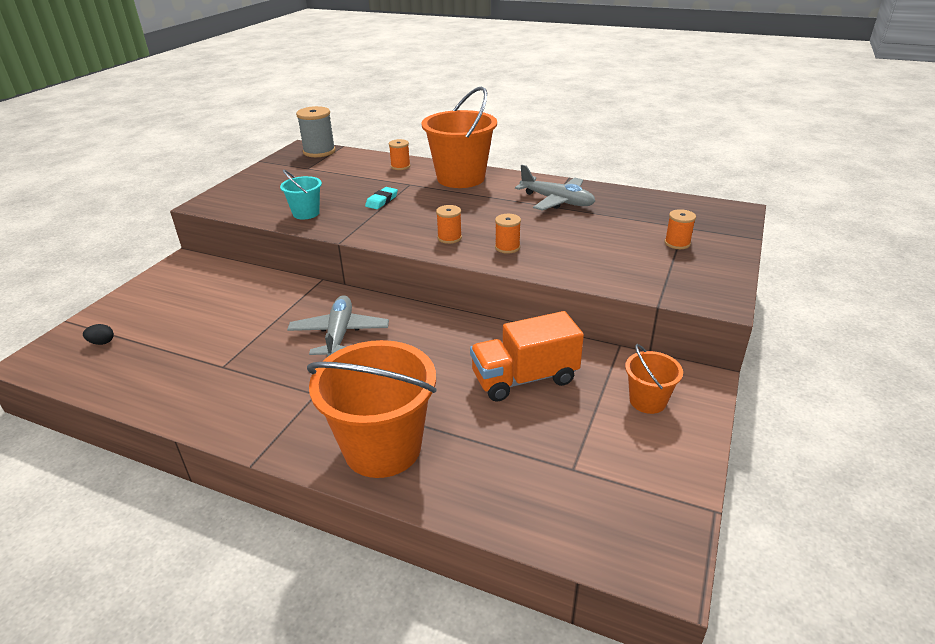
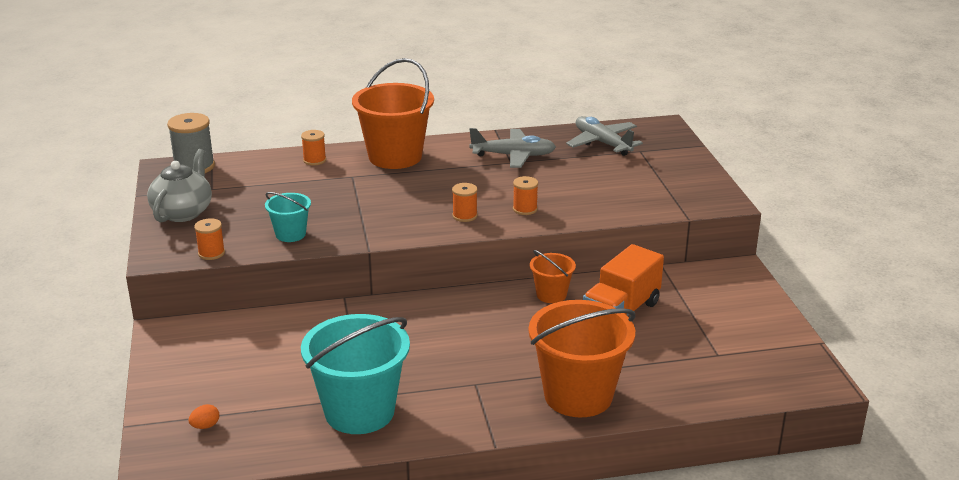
camera: 35 degrees left, 5 degrees down
(102, 342) = (205, 426): black egg -> orange egg
(203, 378) = (359, 412): none -> turquoise bucket
(266, 179) = (183, 212): none -> grey teapot
(339, 334) = (431, 335): grey plane -> grey plane (602, 143)
(382, 201) = (349, 200): turquoise eraser -> none
(647, 401) = (719, 295): orange bucket -> orange bucket (551, 295)
(677, 243) = (650, 166): orange spool -> orange spool (211, 253)

